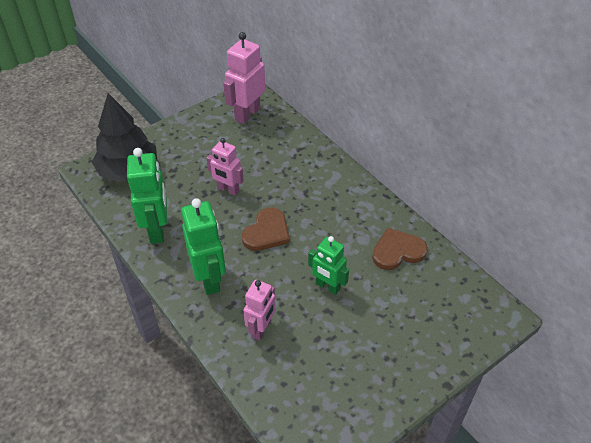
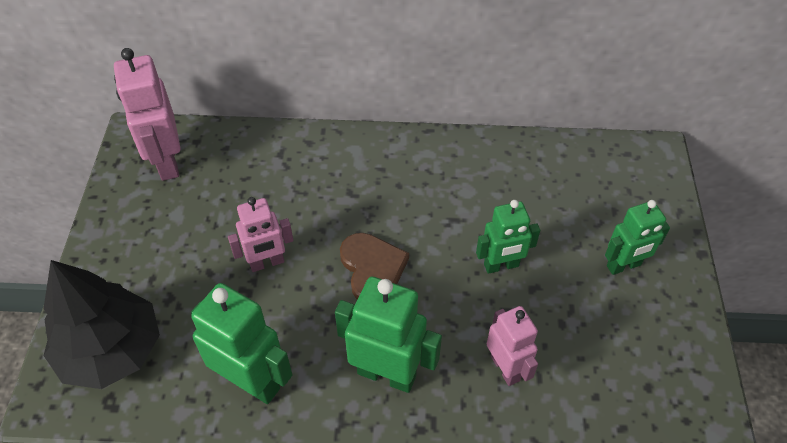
camera: 50 degrees left, 5 degrees up
(391, 347) = (624, 266): none -> green robot
(397, 251) = (510, 174): brown heart -> none

